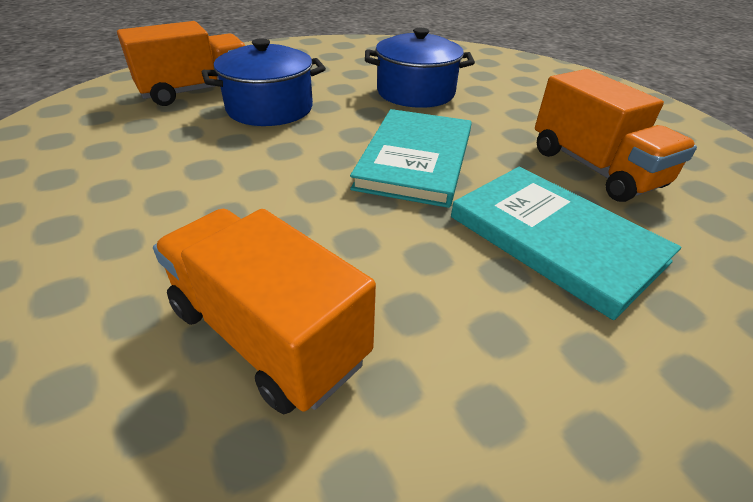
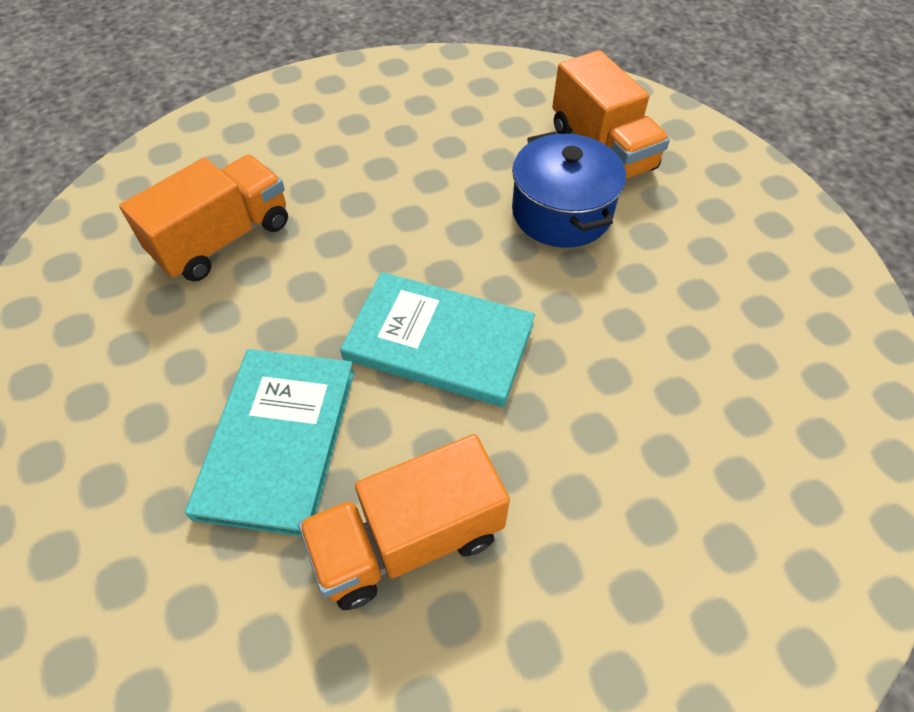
camera: 95 degrees right, 15 degrees up
(415, 93) = (636, 363): blue pot -> none
(555, 238) = (278, 441): turquoise book -> turquoise book turned 45 degrees counterclockwise

